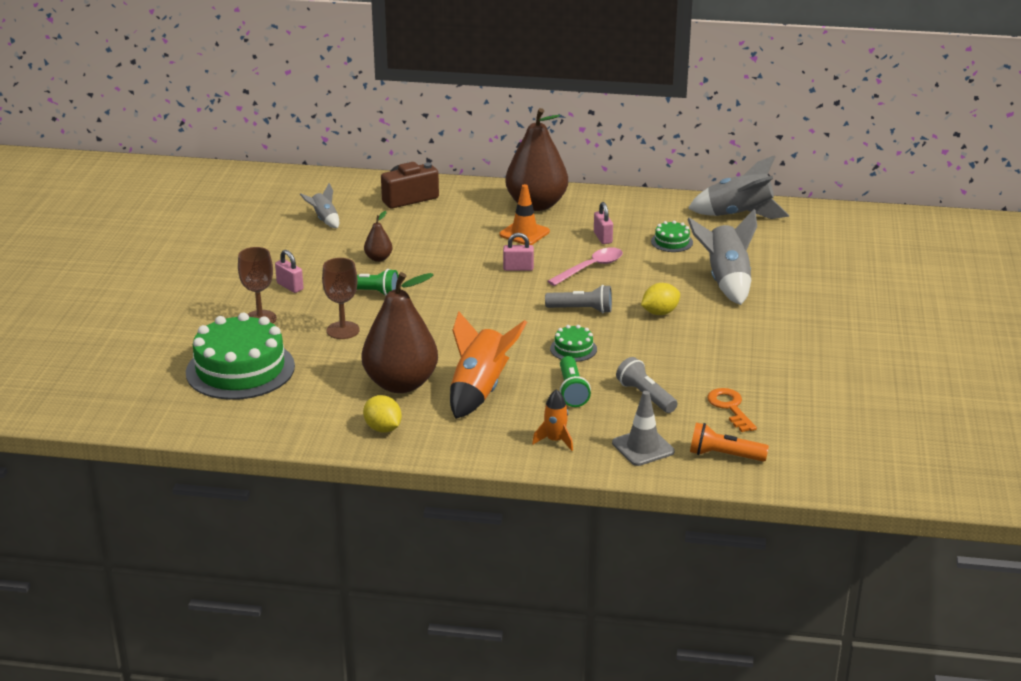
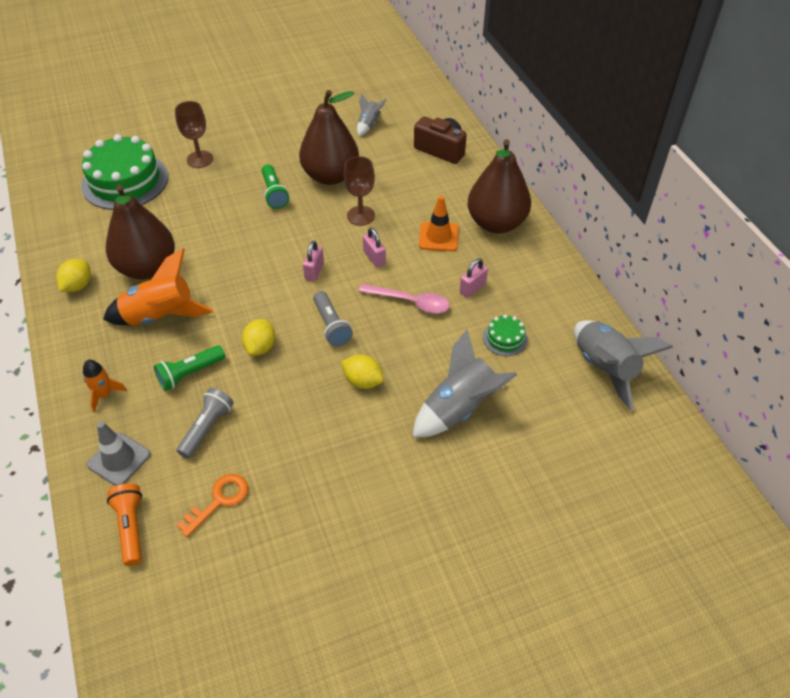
camera: 60 degrees right, 20 degrees up
(290, 286) = (255, 152): pink padlock -> pink padlock (314, 271)
(343, 330) = (209, 205): brown goblet -> brown goblet (361, 216)
(378, 258) = (330, 176): brown pear -> brown pear, size x2.34
(573, 349) = (260, 347): green cake -> yellow lemon

